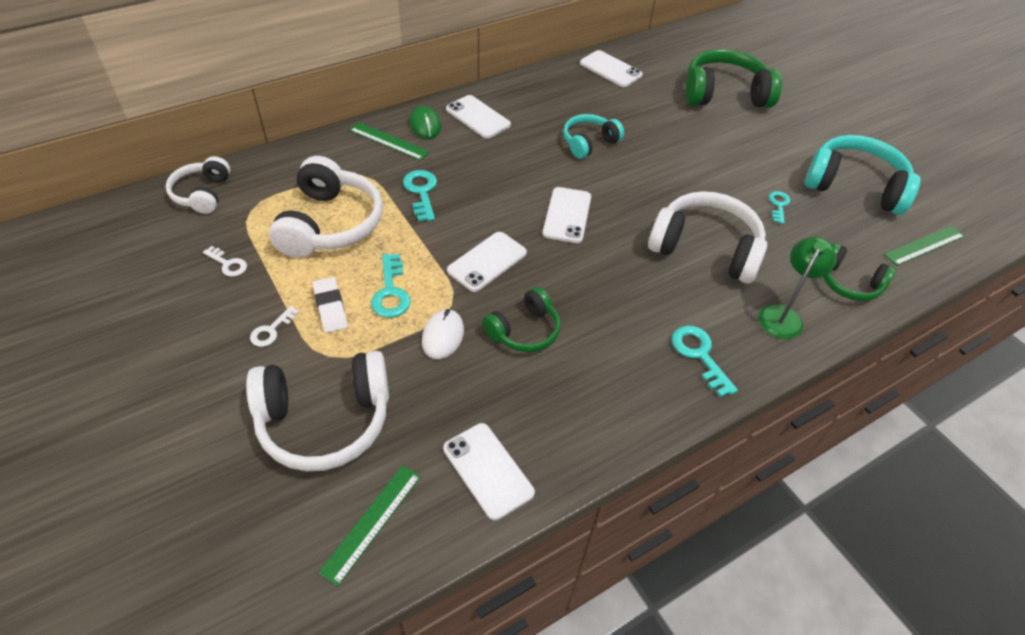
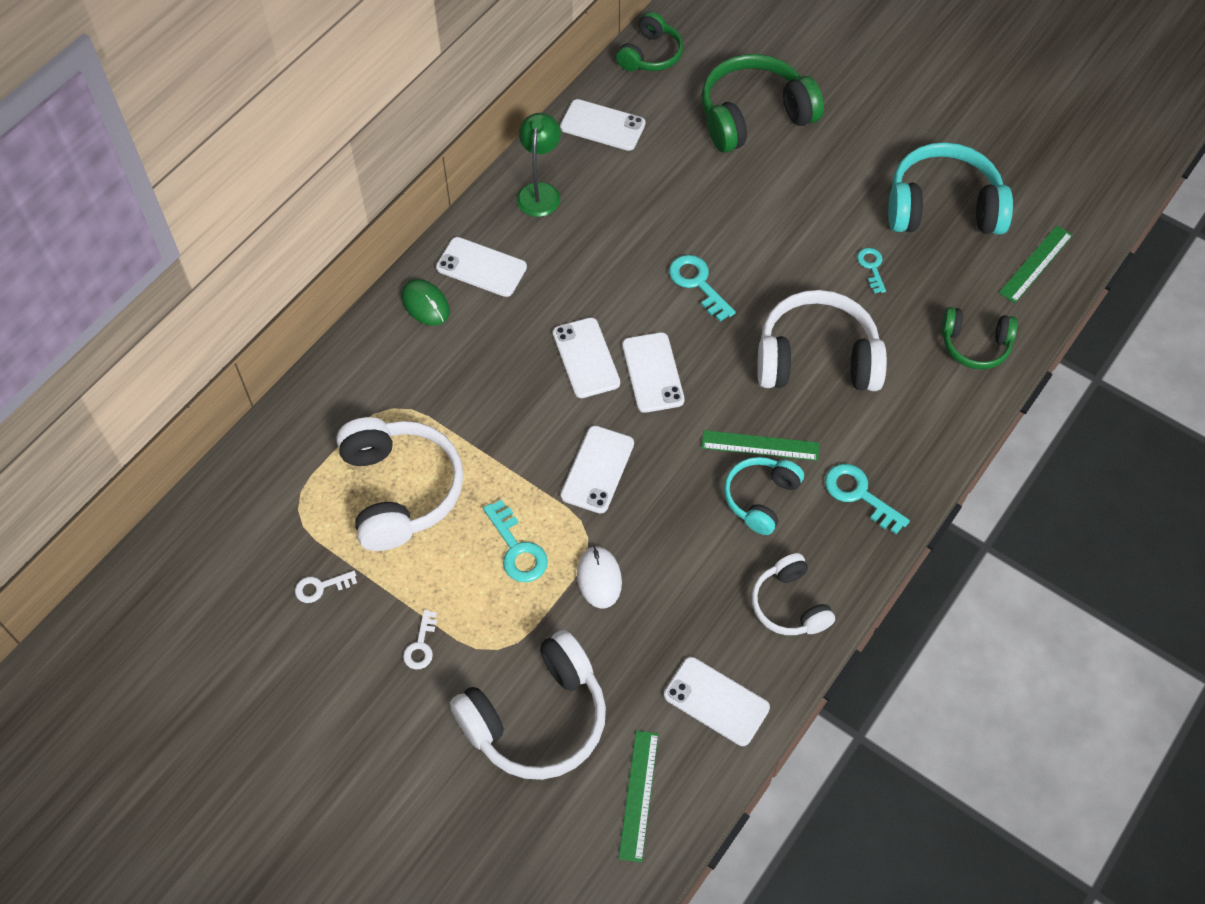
camera: 20 degrees left, 10 degrees up
(202, 194) = (227, 509): white headphones -> white headphones (789, 605)
(228, 264) = (321, 587): white key -> white key turned 150 degrees clockwise
(330, 307) = (465, 593): white eraser -> none
(389, 141) = (396, 346): green ruler -> green ruler (760, 445)
(421, 192) = (476, 406): turquoise key -> turquoise key (698, 284)
(521, 190) = (586, 358): none -> white phone
(524, 331) = (677, 538): green headphones -> green headphones (650, 55)
(589, 143) = (629, 257): turquoise headphones -> turquoise headphones (760, 498)
(783, 315) = (923, 413): green lamp -> green lamp (540, 192)

